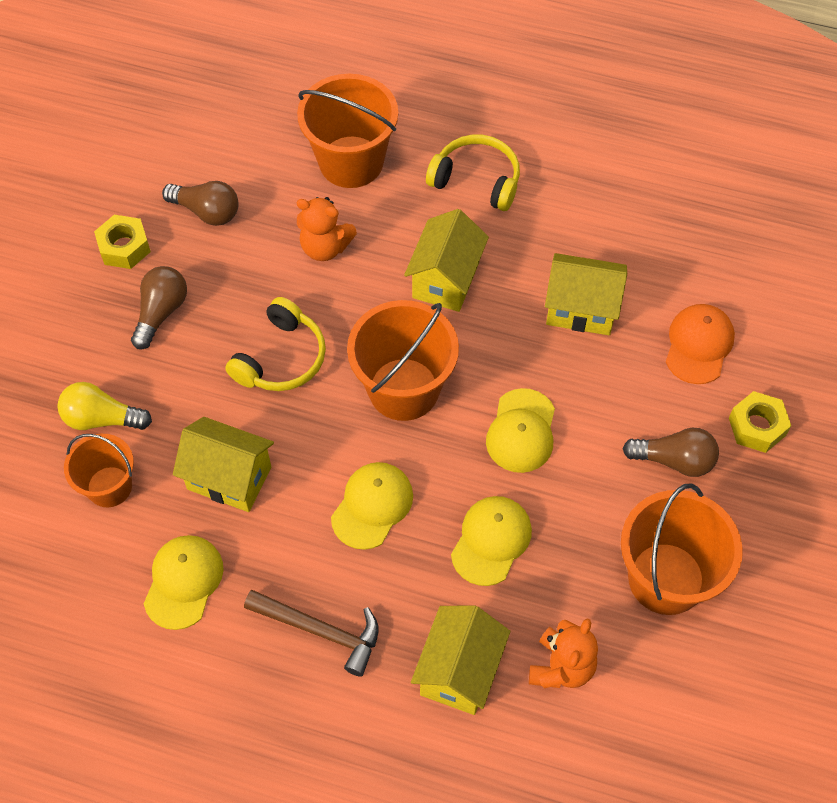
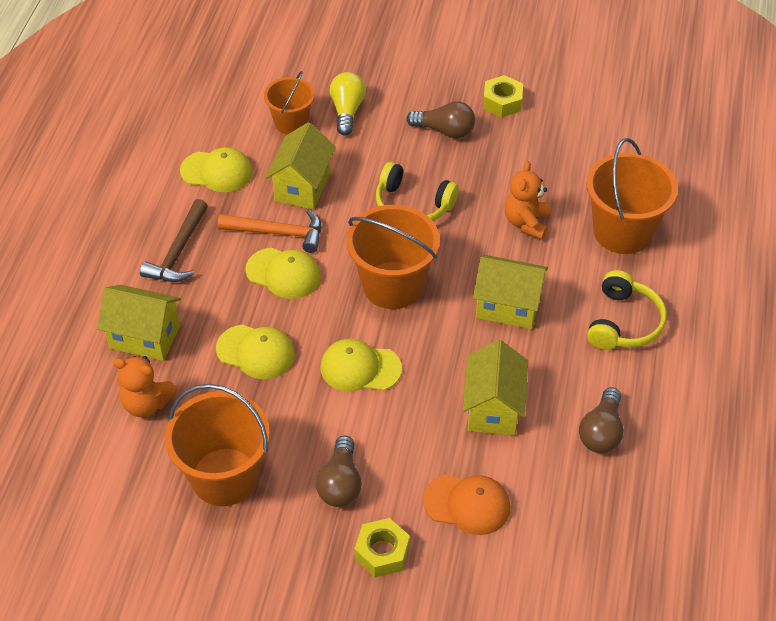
camera: 85 degrees right, 10 degrees down
(206, 211) = (547, 145): brown light bulb -> brown light bulb (601, 432)
(304, 510) = (278, 233): none -> orange hammer

